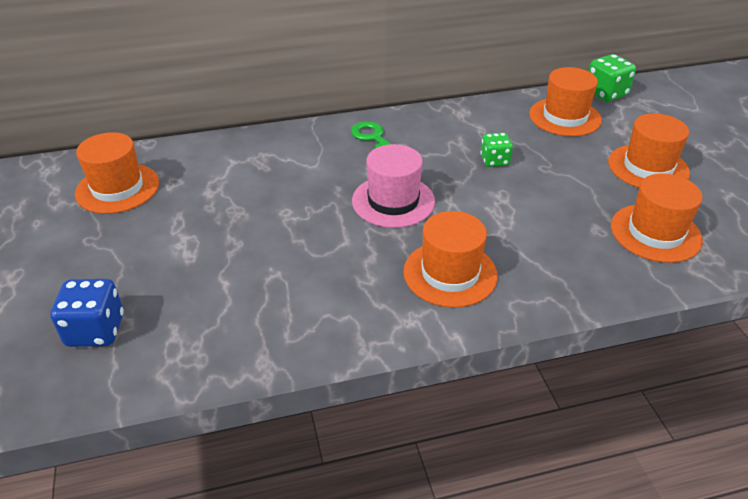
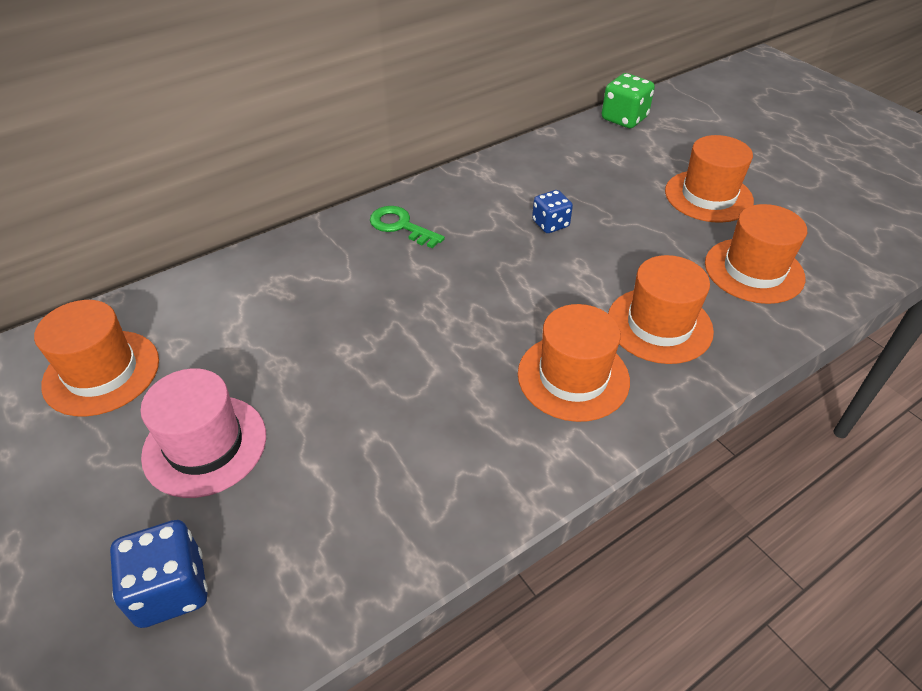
camera: 20 degrees left, 5 degrees up
(393, 201) = (464, 302): pink hat -> pink hat (205, 445)
(494, 161) = (550, 224): green dice -> blue dice
(565, 117) = (597, 155): orange hat -> orange hat (659, 325)

